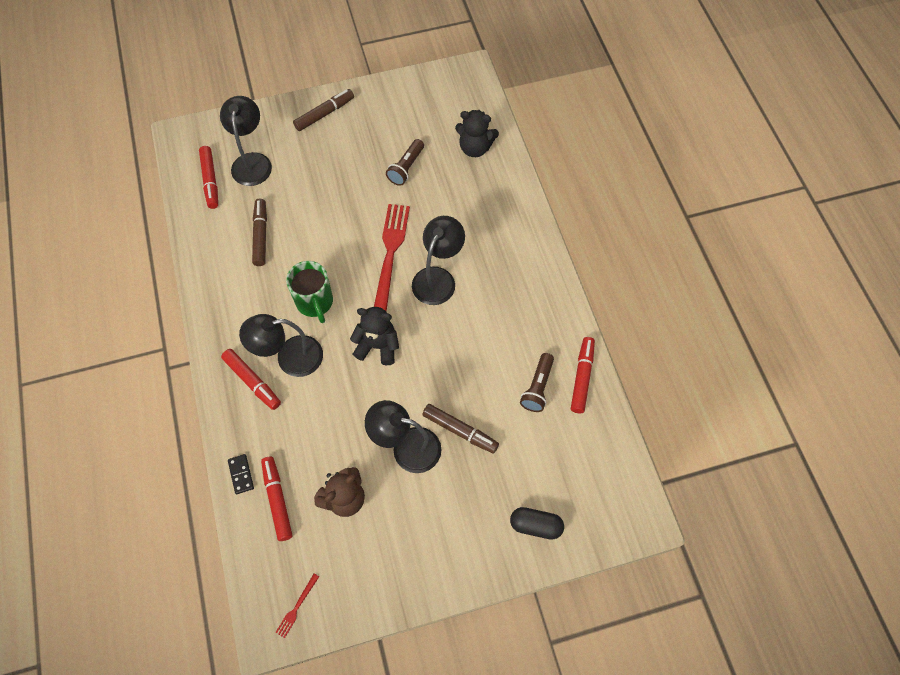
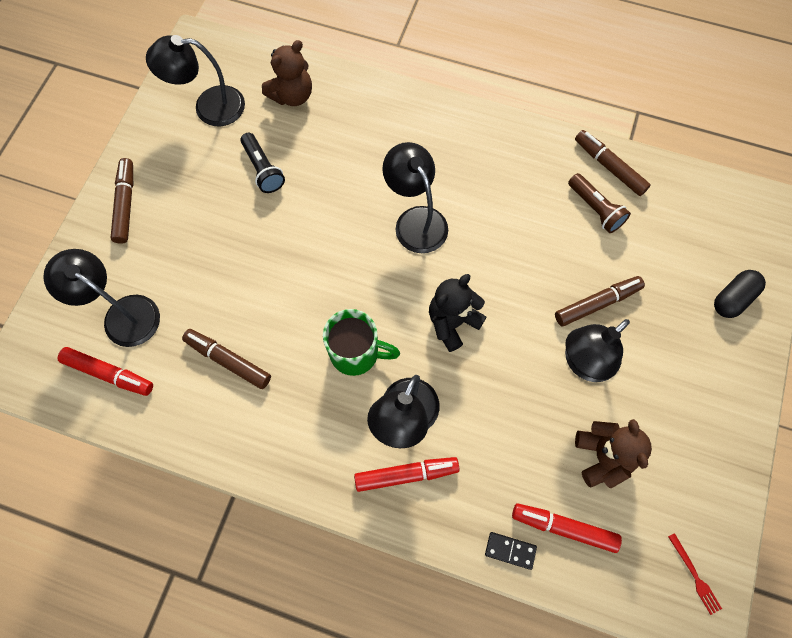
camera: 55 degrees left, 5 degrees up
(389, 257) = (357, 249): red fork -> none
(406, 168) = (263, 169): brown flashlight -> black flashlight
(428, 109) = (209, 107): none -> black lamp
(475, 148) = (292, 95): black teddy bear -> brown teddy bear
(582, 377) = (609, 167): red marker -> brown marker

